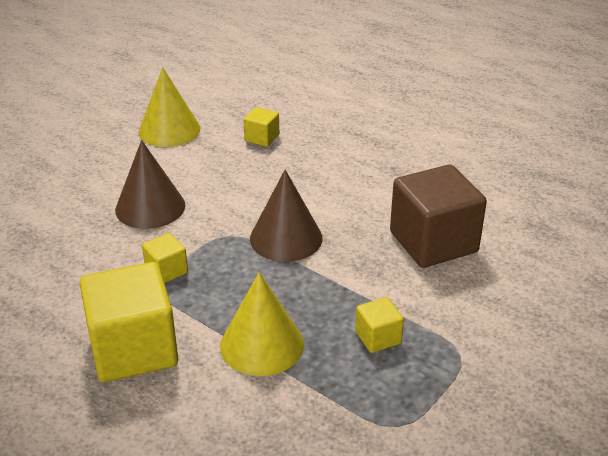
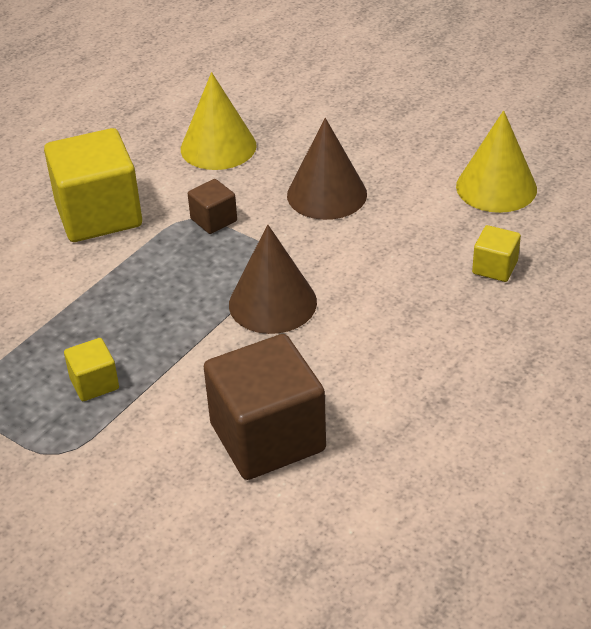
camera: 90 degrees right, 5 degrees up
(166, 271) = (213, 220): yellow cube -> brown cube
(262, 344) = (94, 296): yellow cone -> yellow cone (218, 147)

